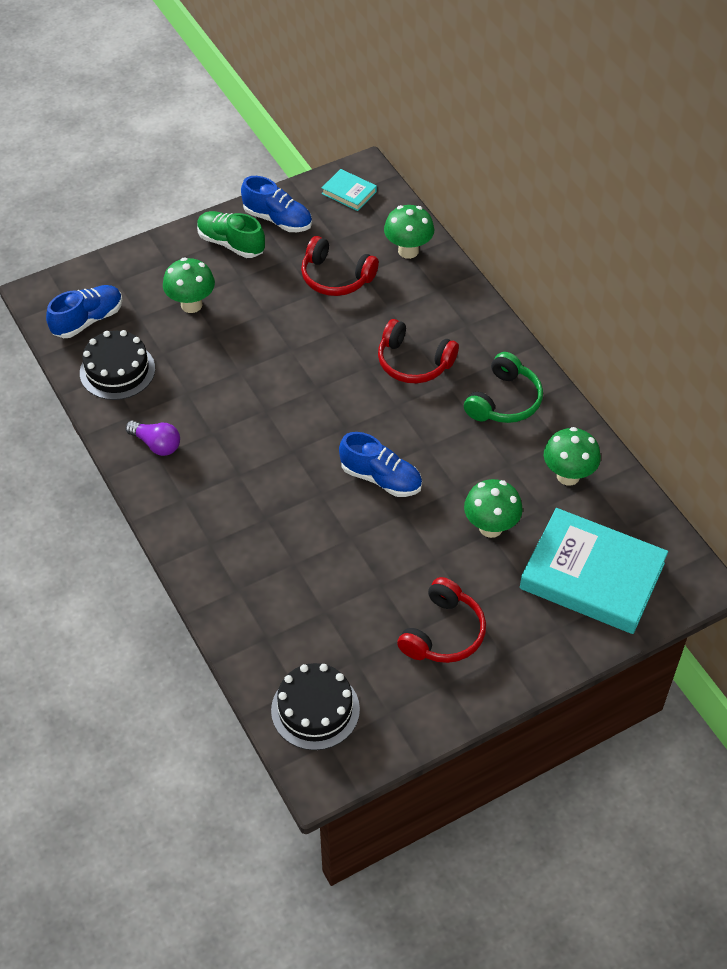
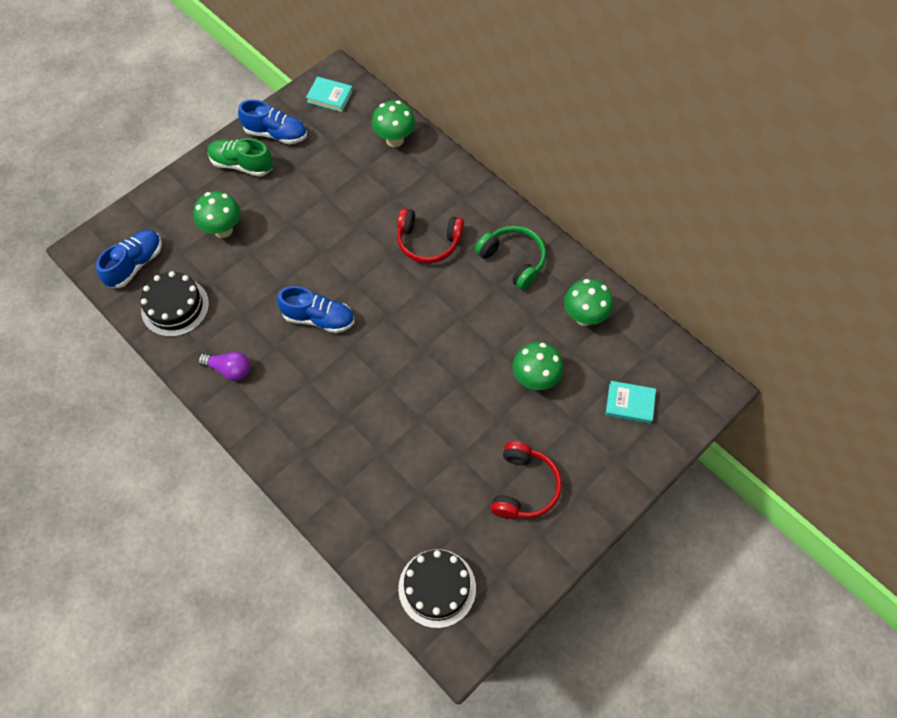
camera: 15 degrees left, 10 degrees up
(336, 277) = (340, 177): red headphones -> none
(381, 478) = (431, 356): blue shoe -> blue shoe (319, 318)
(504, 401) = (513, 260): green headphones -> green headphones turned 60 degrees counterclockwise
(592, 576) = (630, 403): turquoise book -> turquoise book, size x0.45

